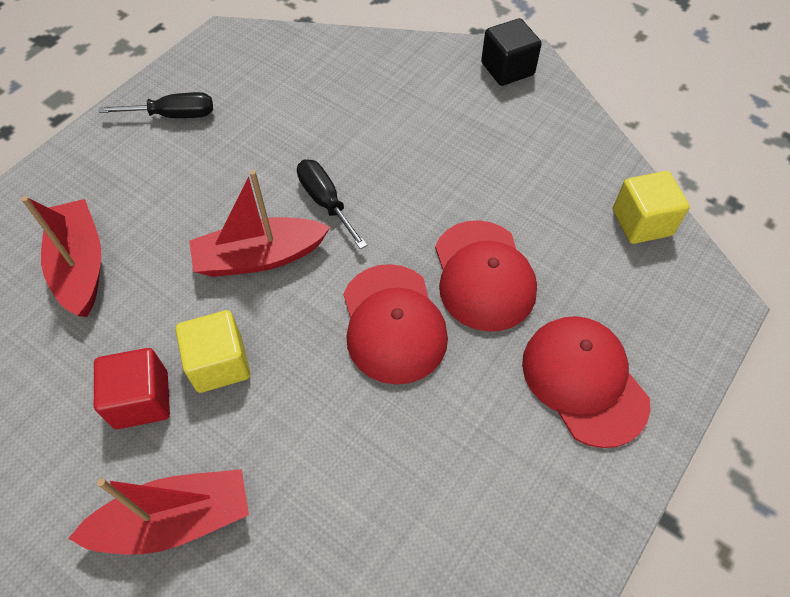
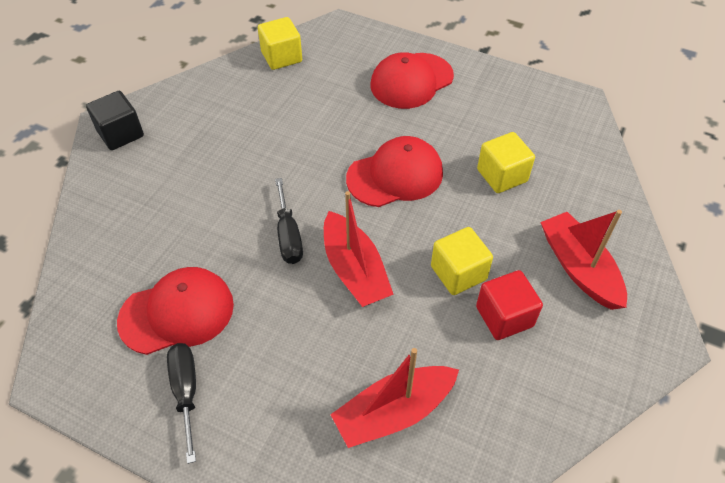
camera: 100 degrees left, 5 degrees down
(326, 202) = (288, 235): black screwdriver -> black screwdriver turned 60 degrees counterclockwise
(364, 463) = (502, 175): none -> yellow cube
(483, 275) = (342, 132): red cap -> red cap (177, 313)

